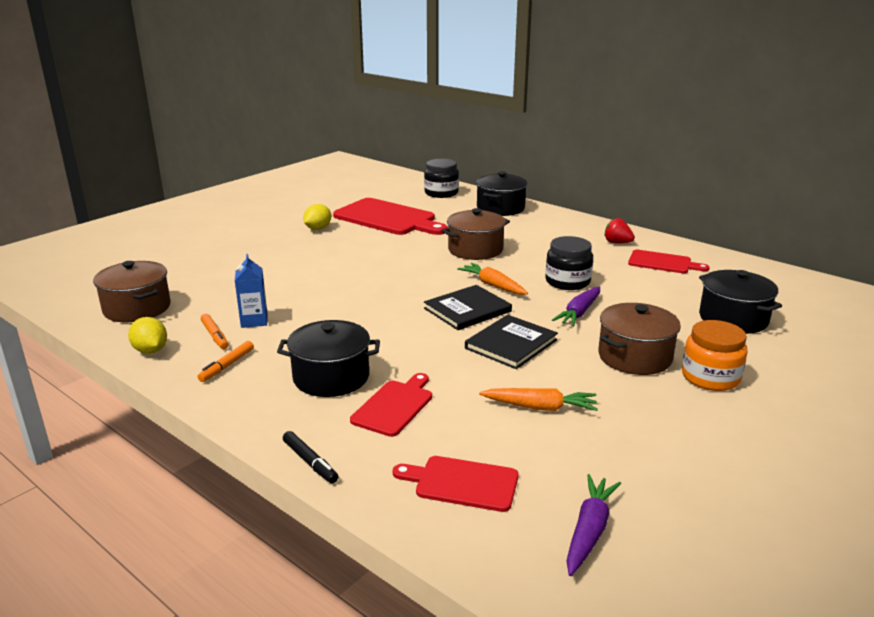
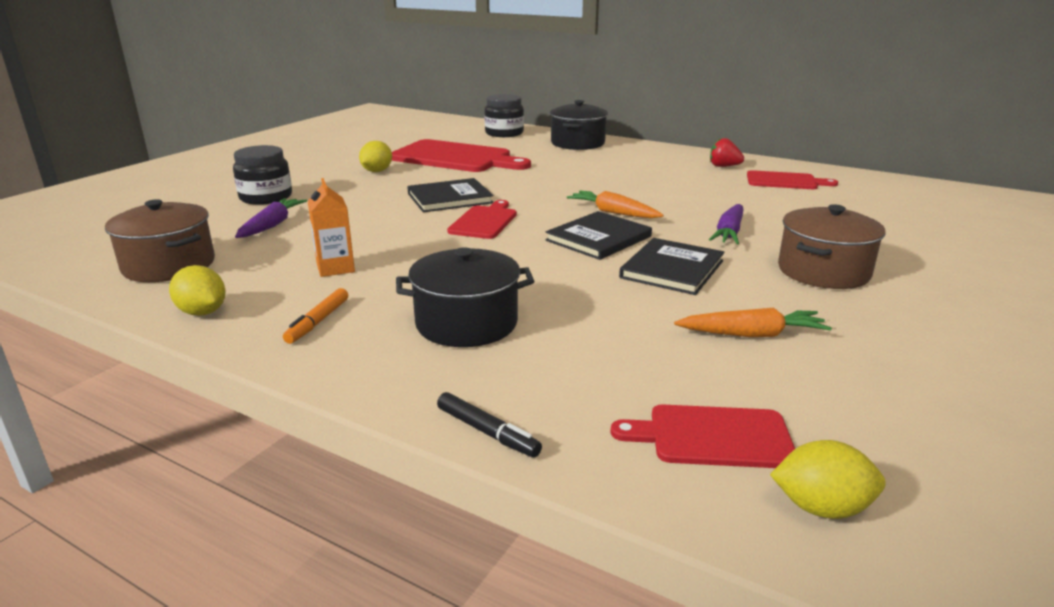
camera: 10 degrees left, 0 degrees up
(215, 336) = (288, 288): orange marker -> none
(254, 321) = (335, 268): blue carton -> orange carton
(366, 261) = (450, 198): none -> black book
(394, 406) = (567, 349): red cutting board -> red cutting board (484, 221)
(475, 250) = (572, 181): brown pot -> none
(506, 540) = (821, 507): none -> yellow lemon
(567, 282) = (695, 204): black jar -> black jar (266, 197)
(589, 530) = (920, 480): purple carrot -> purple carrot (272, 225)
(710, 377) = (923, 285): orange jar -> none
(733, 319) = (899, 227): black pot -> none

